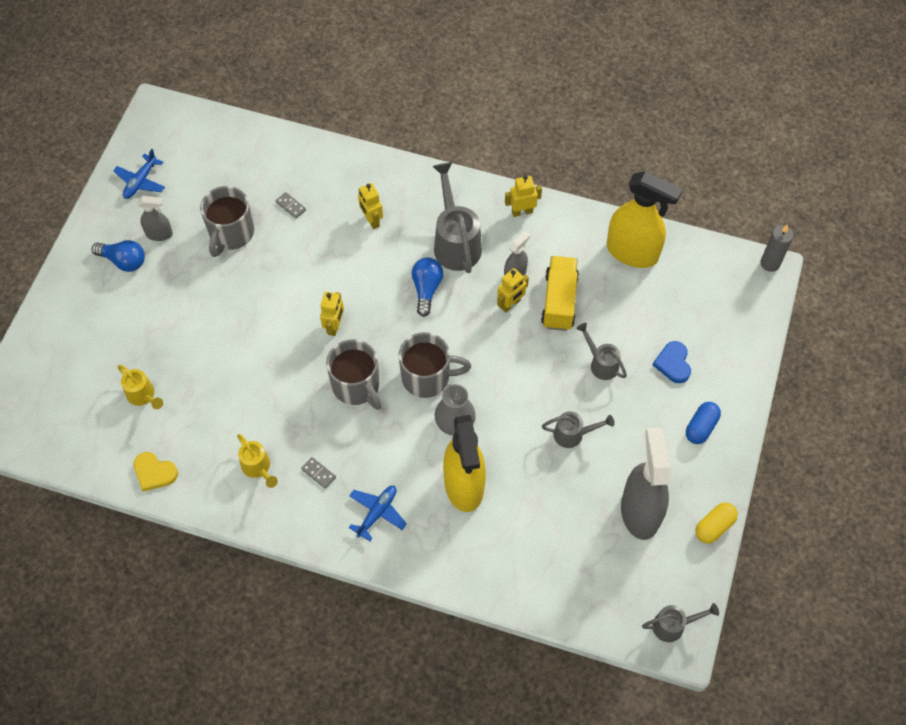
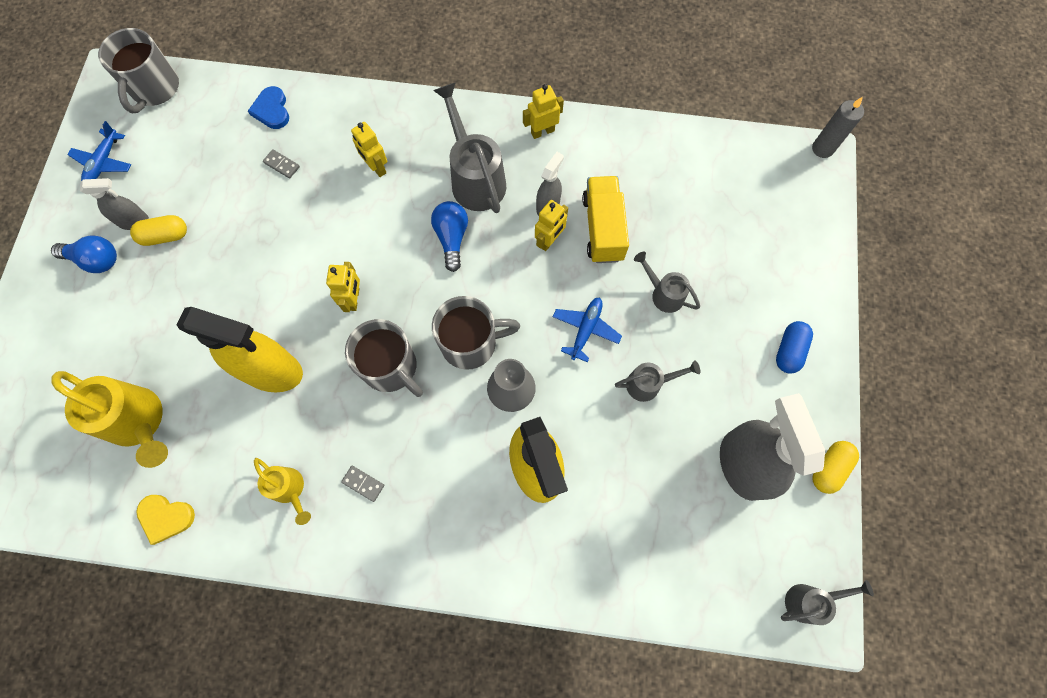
camera: 10 degrees left, 10 degrees up
(143, 396) = (139, 422): yellow watering can -> yellow watering can, size x1.79
(184, 250) = (165, 236): none -> yellow capsule
(231, 233) = (217, 208): grey mug -> grey mug (155, 89)
(377, 513) = (440, 521): blue plane -> blue plane (585, 330)
(632, 252) = (672, 159): yellow spray bottle -> yellow spray bottle (272, 370)
(673, 363) = (743, 280): blue heart -> blue heart (272, 110)

